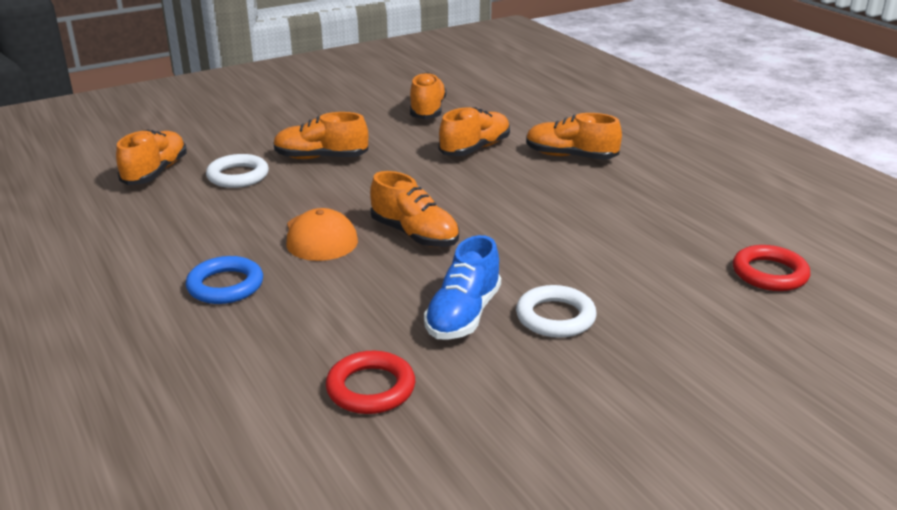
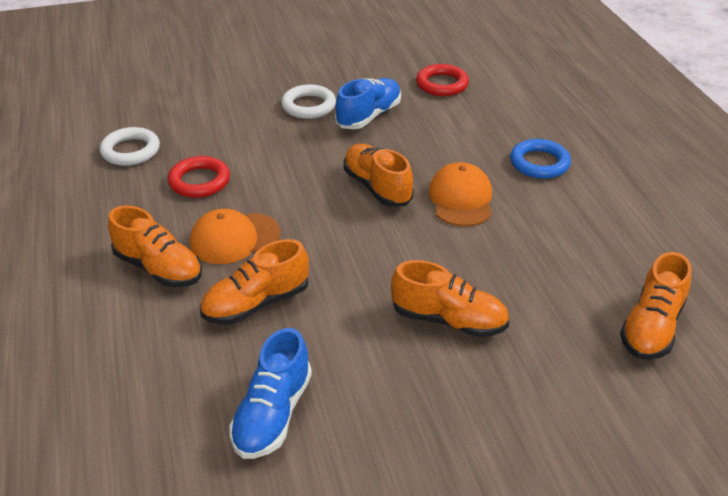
camera: 165 degrees left, 10 degrees up
(238, 176) = (548, 302): white ring -> white ring (131, 151)
(427, 110) = (273, 414): orange shoe -> blue shoe
(526, 180) = (234, 238): none -> orange cap
(769, 274) = (134, 112): red ring -> red ring (199, 181)

